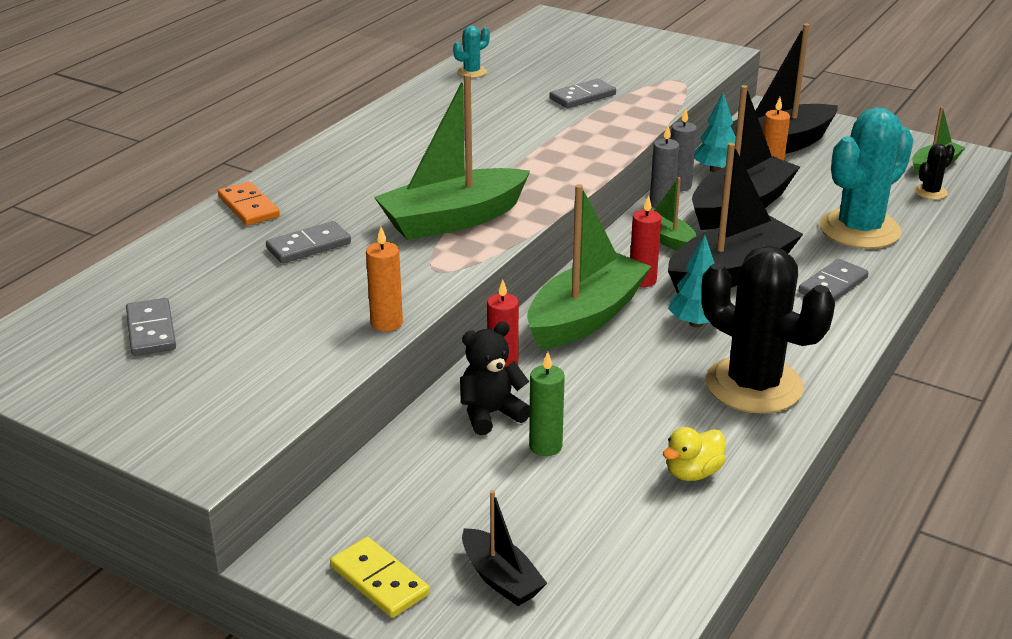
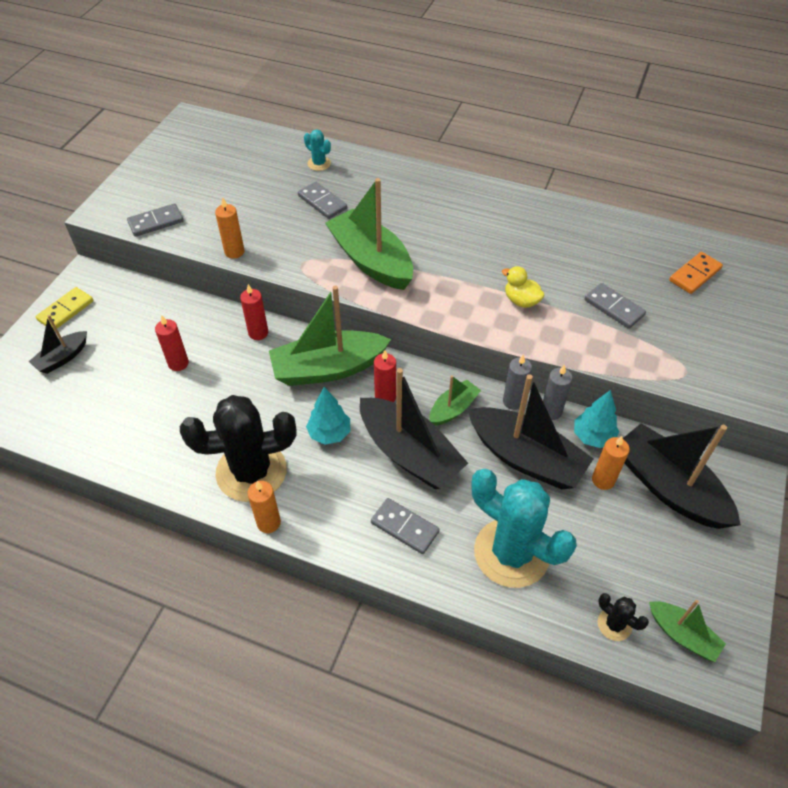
camera: 80 degrees right, 20 degrees up
(151, 330) = (220, 164): grey domino -> grey domino (156, 222)
(249, 207) = (367, 167): orange domino -> orange domino (695, 275)
(472, 72) = (632, 234): turquoise cactus -> turquoise cactus (319, 163)
(491, 414) = (210, 334): black teddy bear -> none
(545, 446) = (178, 363): green candle -> red candle
(586, 317) = (328, 368): green boat -> green boat turned 135 degrees clockwise
(693, 473) = (151, 439): yellow duck -> yellow duck (521, 301)
(754, 385) = (251, 471): black cactus -> black cactus turned 45 degrees clockwise
(832, 375) = (268, 523): none -> orange candle

